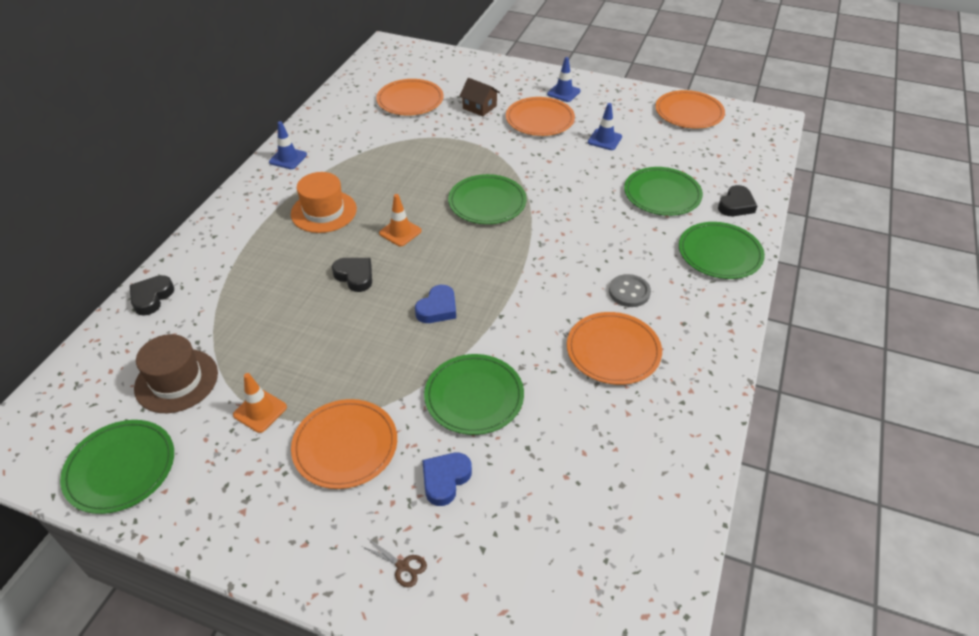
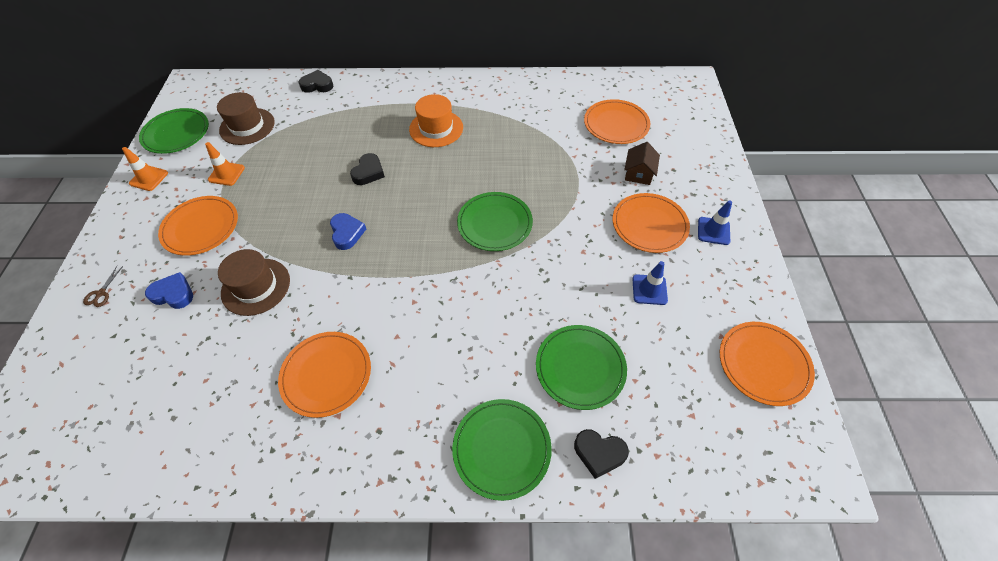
camera: 70 degrees right, 10 degrees up
(288, 158) = (491, 86): blue traffic cone -> none
(400, 232) = (430, 180): orange traffic cone -> orange traffic cone (149, 178)
(437, 308) = (347, 233): blue heart -> blue heart turned 120 degrees counterclockwise
(474, 396) = (256, 286): green plate -> brown hat
(629, 292) = (409, 370): grey button -> none

